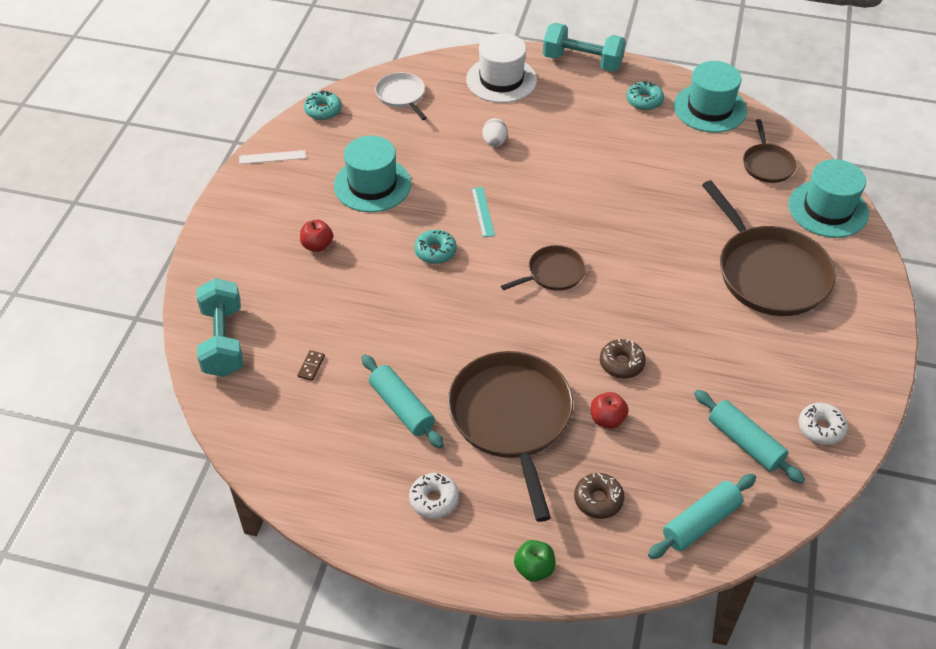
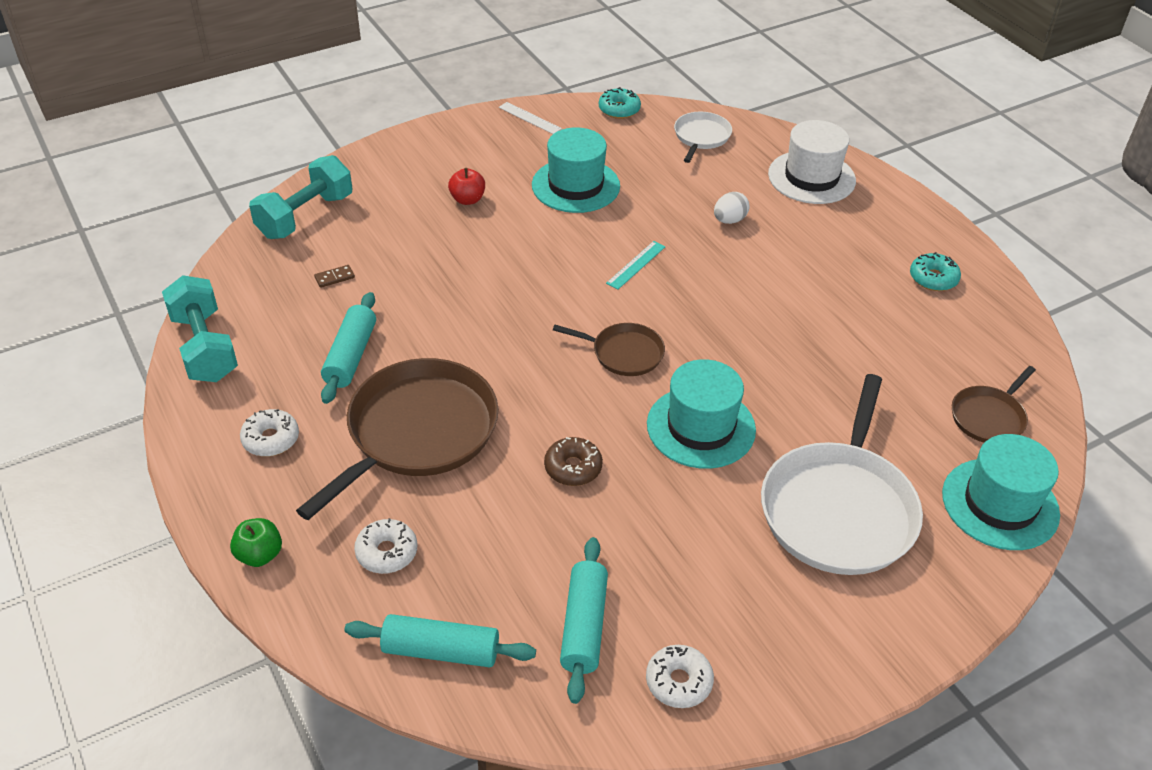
camera: 45 degrees right, 5 degrees down
(435, 251) = (550, 266): turquoise donut -> none
(582, 62) = (917, 209): turquoise dumbbell -> turquoise dumbbell (204, 347)
(598, 500) = (387, 552): brown donut -> white donut
(607, 419) = (491, 499): red apple -> none
(710, 108) = (998, 328): turquoise hat -> turquoise hat (701, 427)
(769, 273) = (839, 509): brown pan -> white pan

